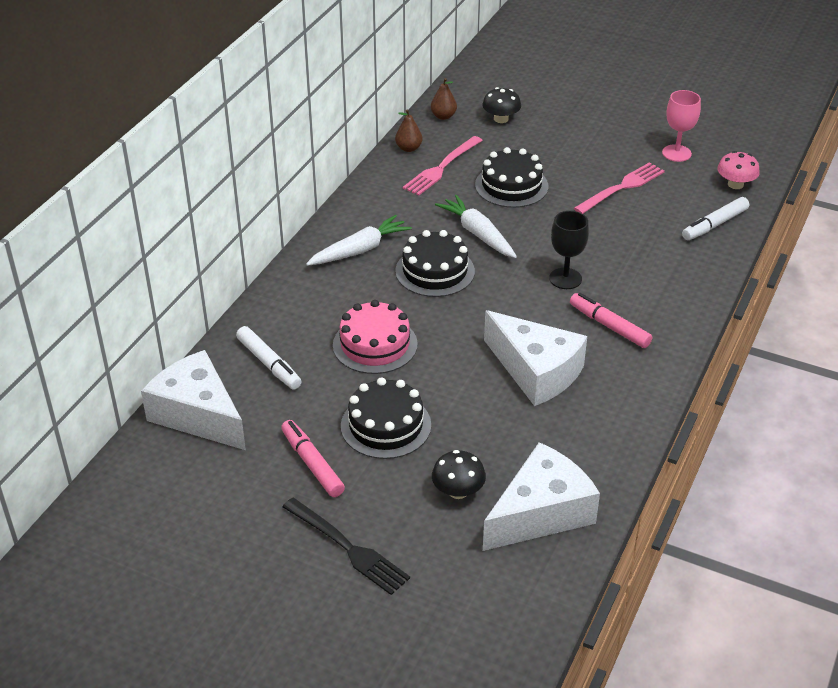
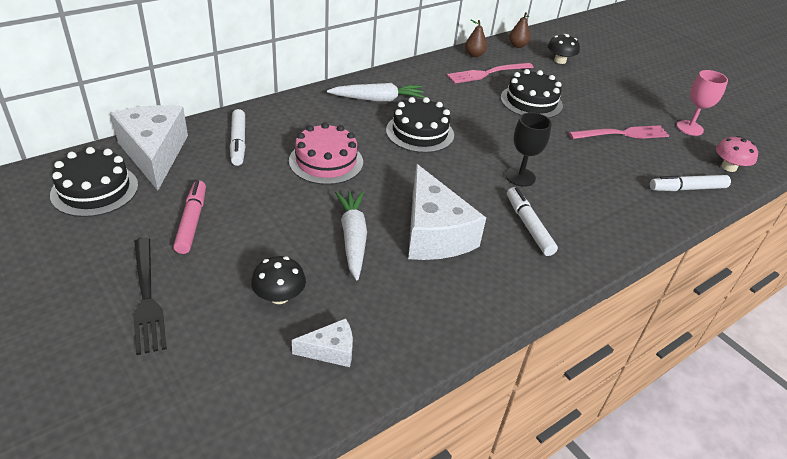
camera: 25 degrees right, 0 degrees up
(386, 425) = (275, 219): black cake -> black cake (95, 190)
(478, 234) = (476, 122): white carrot -> white carrot (353, 238)
(541, 513) = (330, 350): white cheese -> white cheese, size x0.48
(609, 326) = (528, 226): pink marker -> white marker

